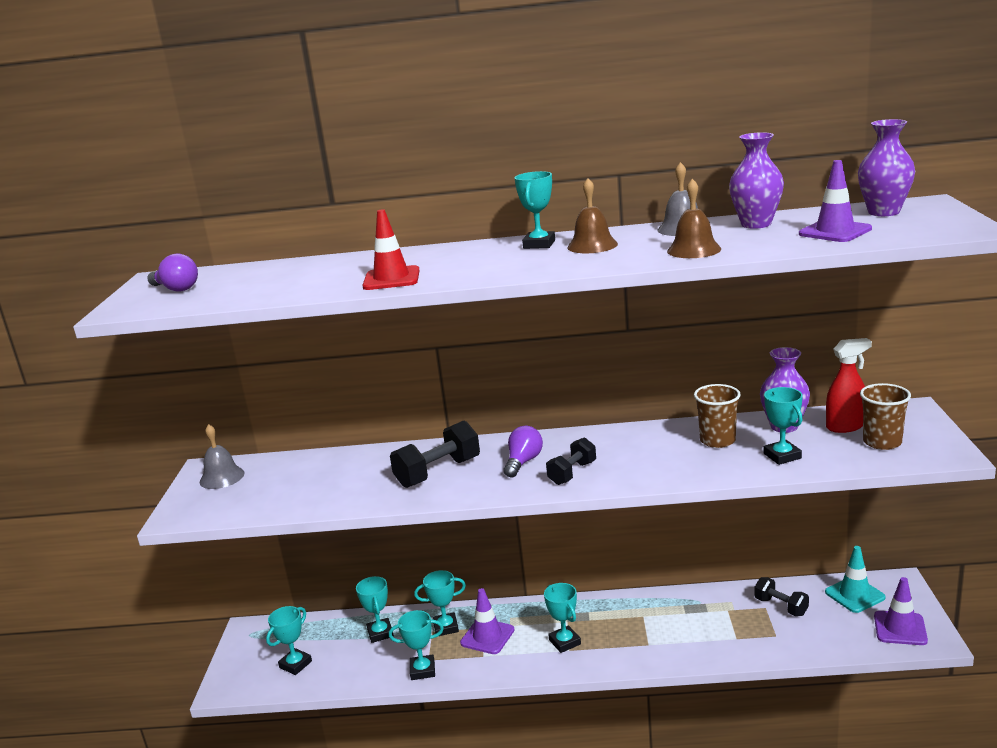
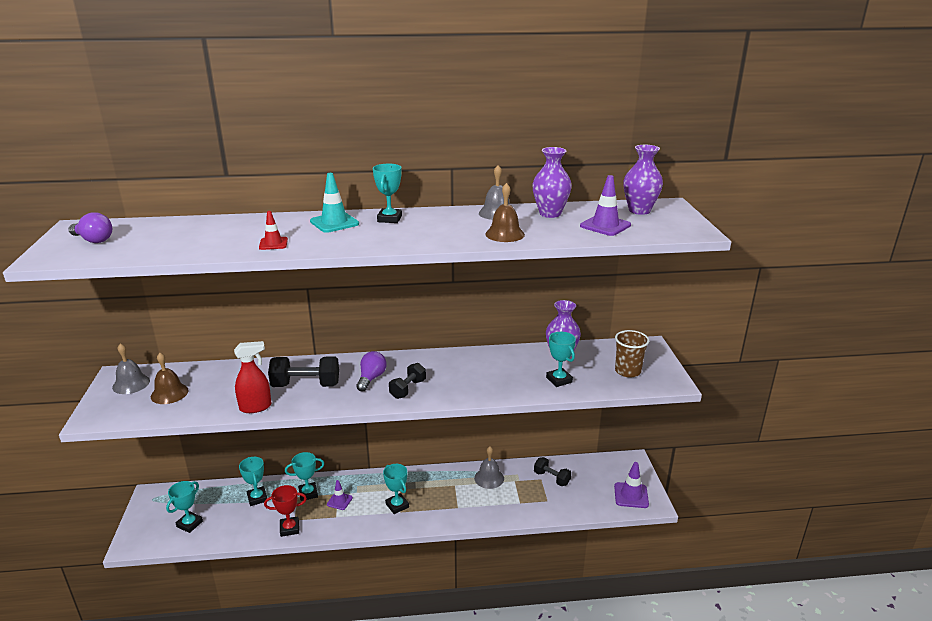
camera: 10 degrees left, 5 degrees up
(391, 279) = (273, 243): red traffic cone -> red traffic cone, size x0.63
(422, 670) = (289, 528): turquoise trophy -> red trophy
(438, 472) = (306, 385): black dumbbell -> black dumbbell turned 45 degrees clockwise
(487, 636) = (339, 501): purple traffic cone -> purple traffic cone, size x0.63
(592, 245) = (430, 223): brown bell -> brown bell (169, 393)
(691, 607) = (489, 478): none -> grey bell
(717, 440) = (514, 365): brown cup -> none
(845, 426) = (603, 357): red spray bottle -> red spray bottle (256, 407)
(854, 595) = (602, 470): turquoise traffic cone -> turquoise traffic cone (334, 223)

